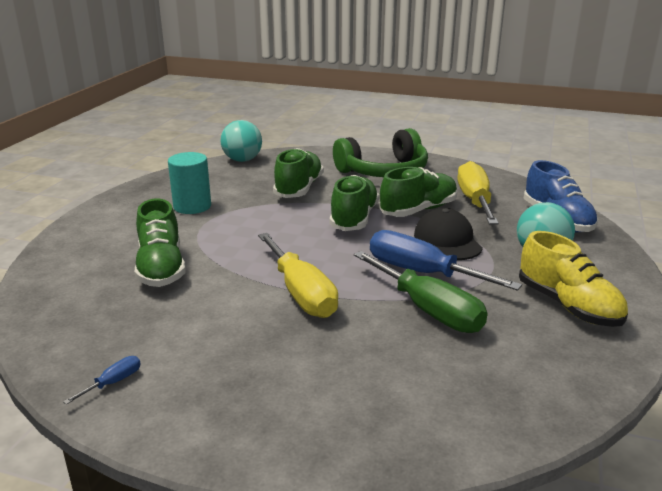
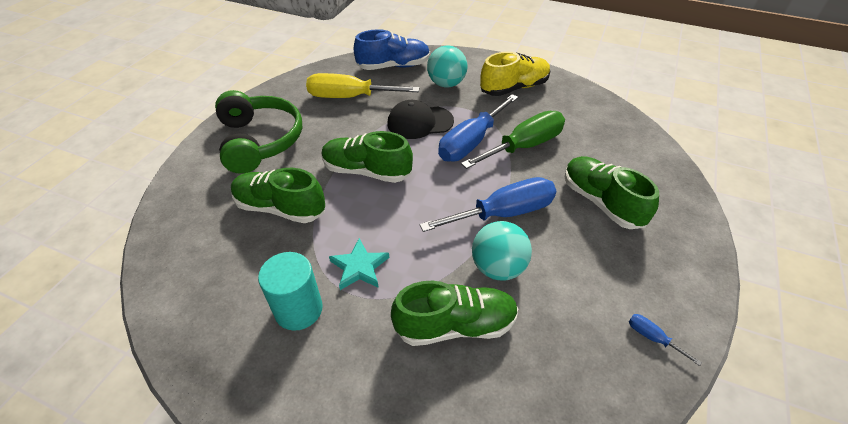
camera: 85 degrees left, 20 degrees up
(231, 224) = (359, 267): none -> turquoise star
(242, 160) = (160, 262): turquoise ball -> turquoise ball (498, 267)
(301, 293) = (504, 213): yellow screwdriver -> blue screwdriver
(418, 210) = (359, 130): green shoe -> green shoe (601, 202)

